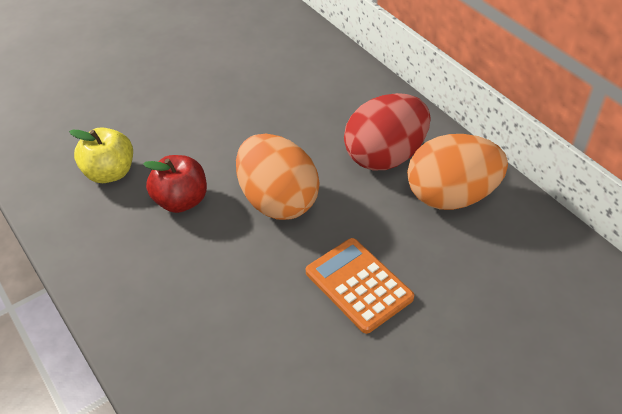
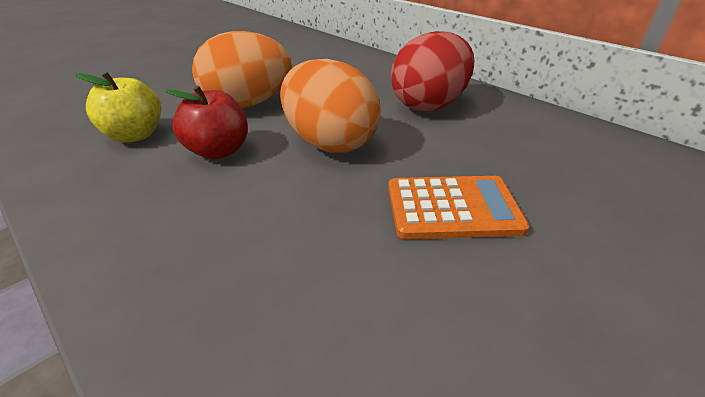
camera: 10 degrees left, 10 degrees down
(358, 285) = (452, 208): orange calculator -> orange calculator turned 135 degrees clockwise
(451, 196) = (510, 126): orange egg -> orange egg (248, 104)

